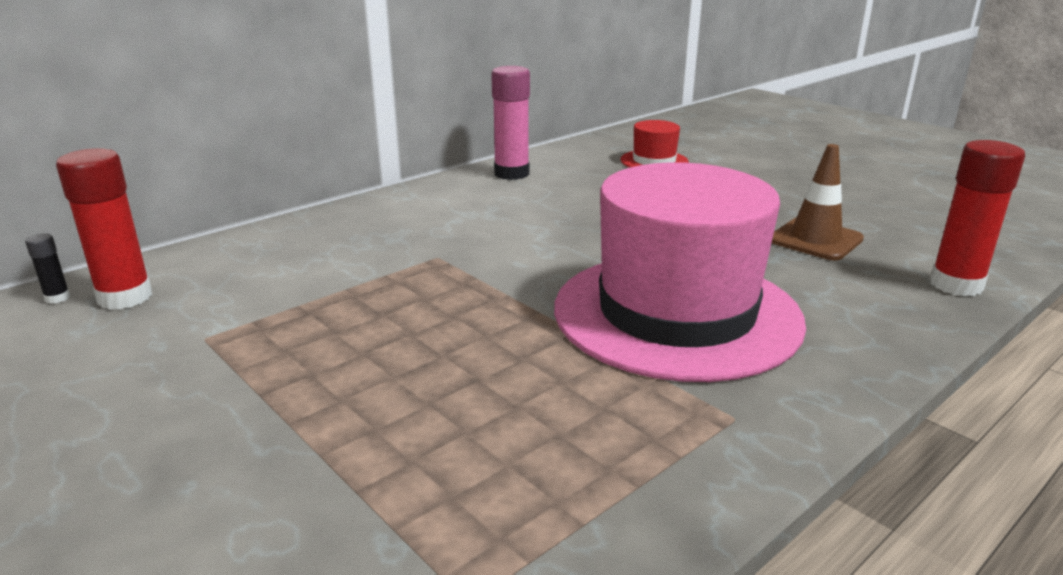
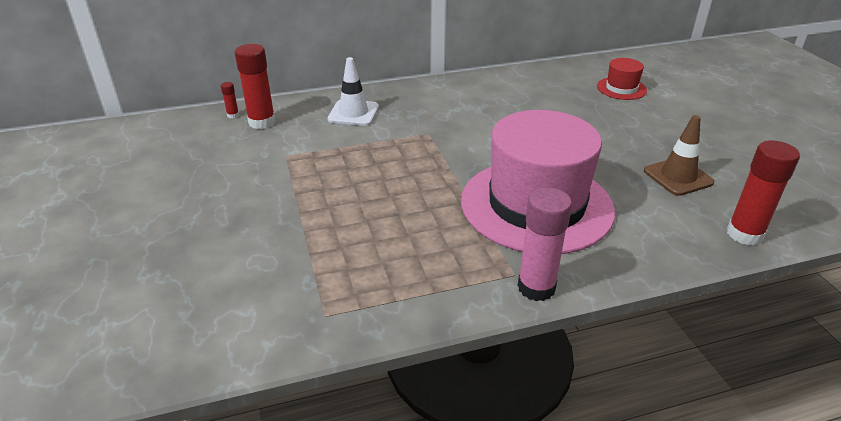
camera: 25 degrees right, 10 degrees up
(57, 298) = (233, 115): black glue stick -> red glue stick
(293, 253) = (353, 113): none -> white traffic cone
(511, 174) = (515, 80): pink glue stick -> pink glue stick (536, 287)

